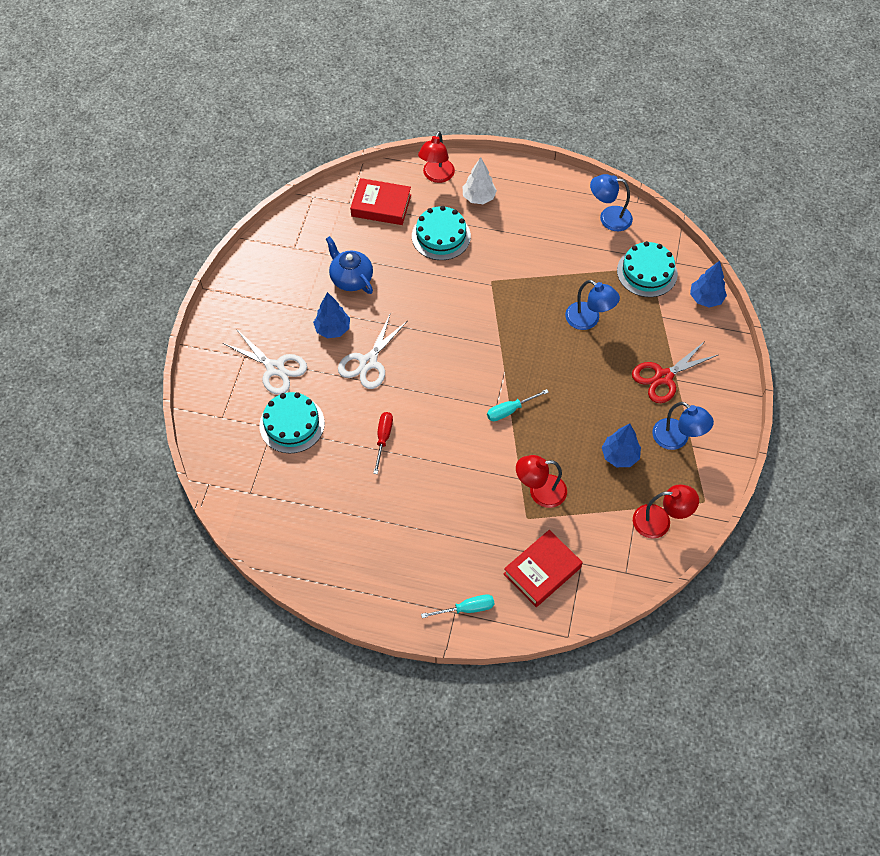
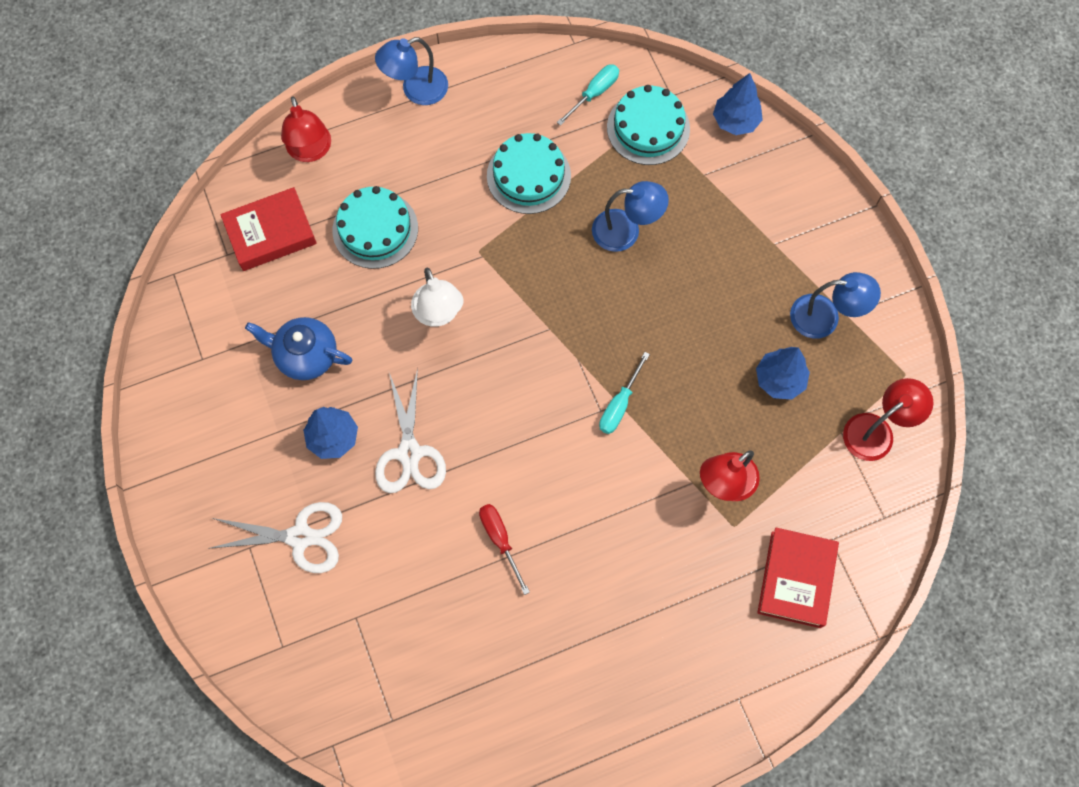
camera: 35 degrees left, 10 degrees up
(292, 424) = (376, 596): turquoise cake -> turquoise cake (528, 176)
(442, 300) = (439, 314): none -> white lamp
(466, 608) = (748, 684): turquoise screwdriver -> turquoise screwdriver (594, 93)
(478, 198) = (384, 149): white tree -> none
(608, 218) = (556, 83): blue lamp -> blue lamp (416, 90)
(663, 377) = (758, 250): red scissors -> none

